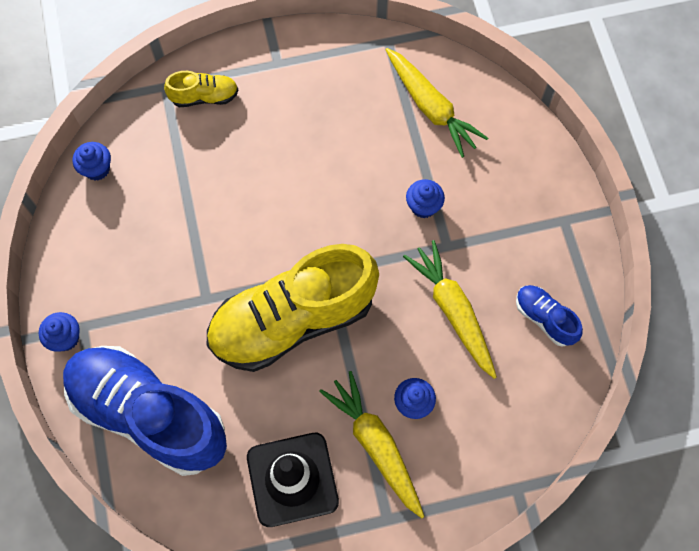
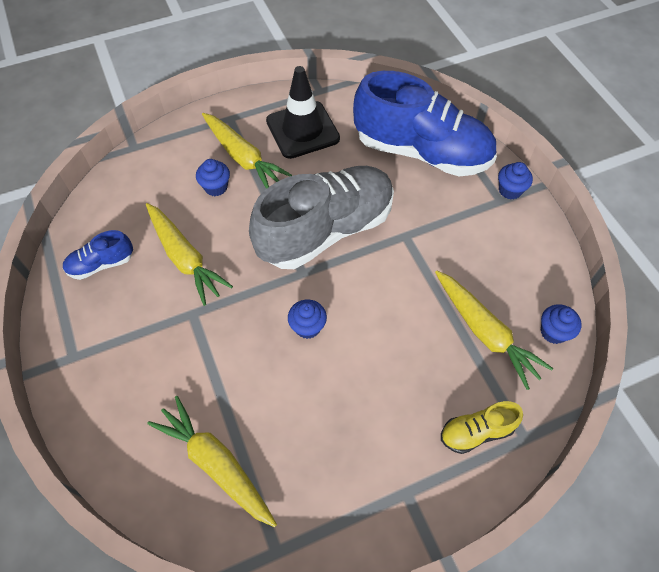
camera: 170 degrees right, 10 degrees down
(162, 179) = (485, 332): none -> yellow carrot
(292, 320) = (326, 230): yellow shoe -> grey shoe
(423, 206) = (217, 347): blue cupcake -> blue cupcake (307, 327)
(544, 318) = (101, 264): blue shoe -> blue shoe turned 120 degrees clockwise

